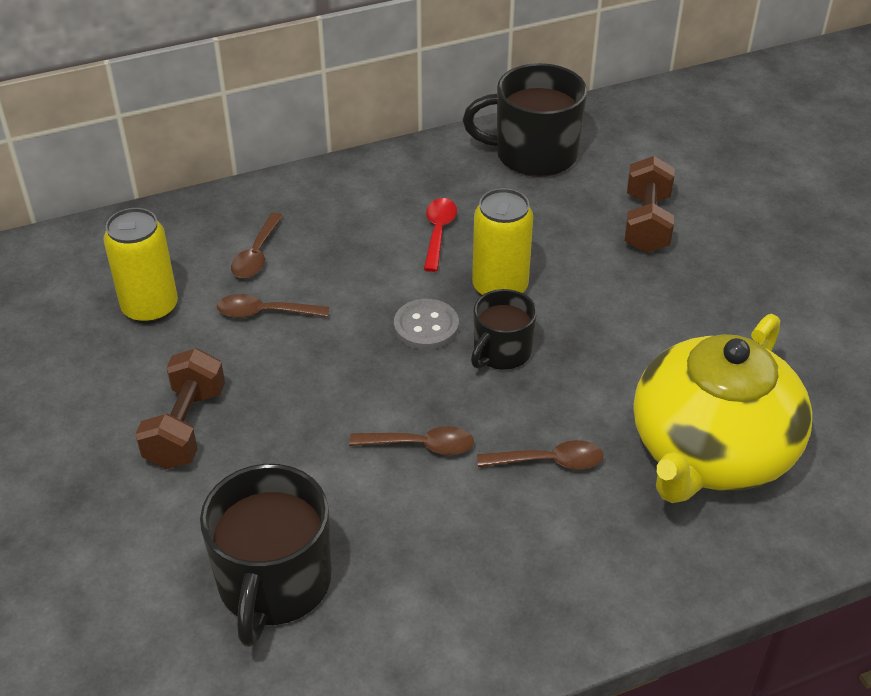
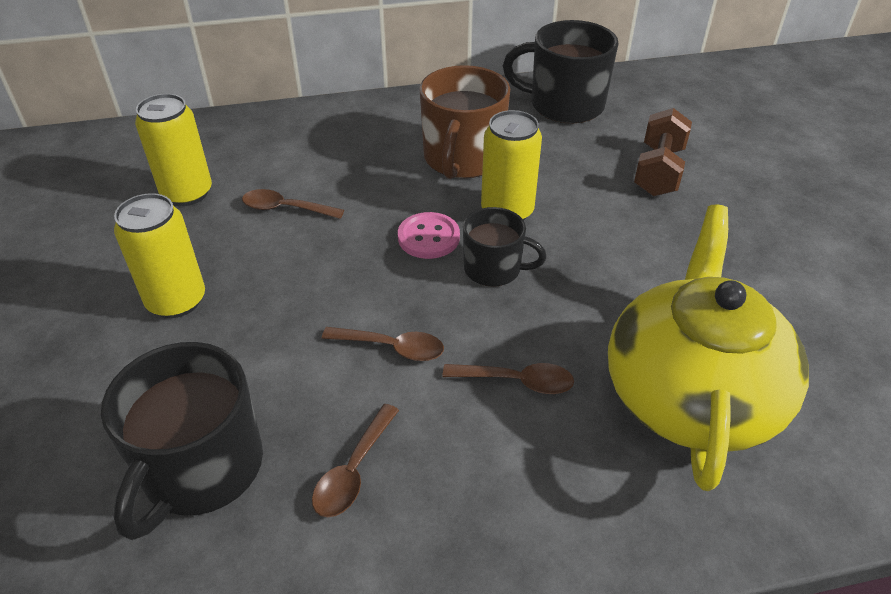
camera: 10 degrees right, 0 degrees up
(186, 427) = (176, 301): brown dumbbell -> yellow can
(257, 254) = (295, 160): brown spoon -> brown spoon (353, 471)
(426, 326) = (428, 237): grey button -> pink button
(438, 232) = (462, 159): red spoon -> brown mug
(501, 352) = (494, 269): black mug -> black mug turned 120 degrees counterclockwise
(710, 451) = (690, 394): yellow teapot -> yellow teapot turned 150 degrees clockwise

